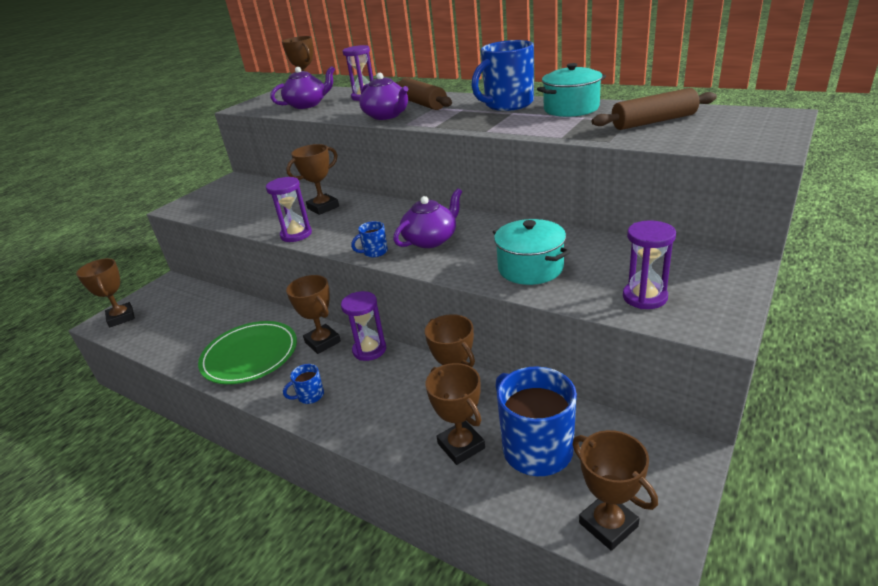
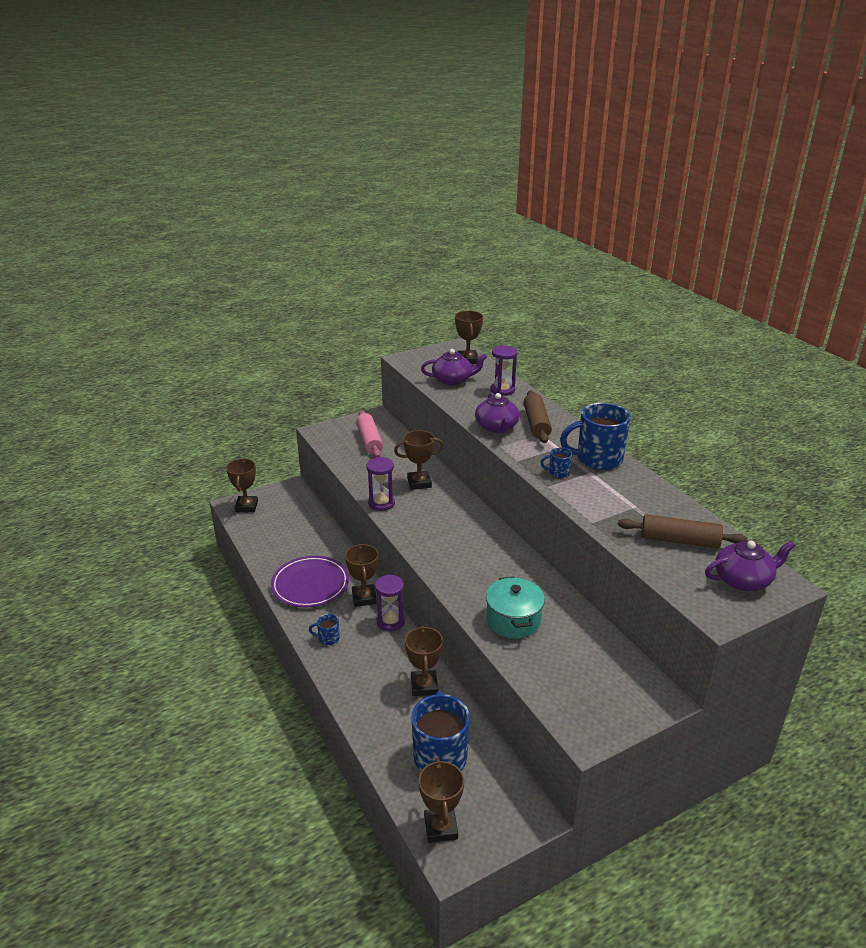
camera: 25 degrees right, 0 degrees up
(241, 196) = (369, 440): none -> pink rolling pin
(250, 355) = (310, 584): green plate -> purple plate
(374, 252) = (421, 549): blue mug -> blue mug (558, 472)
(431, 239) = (469, 557): purple teapot -> purple teapot (743, 580)
(461, 446) = (395, 727): brown trophy -> none
(571, 109) = (638, 491): turquoise pot -> none
(644, 297) = (565, 687): purple hourglass -> none

